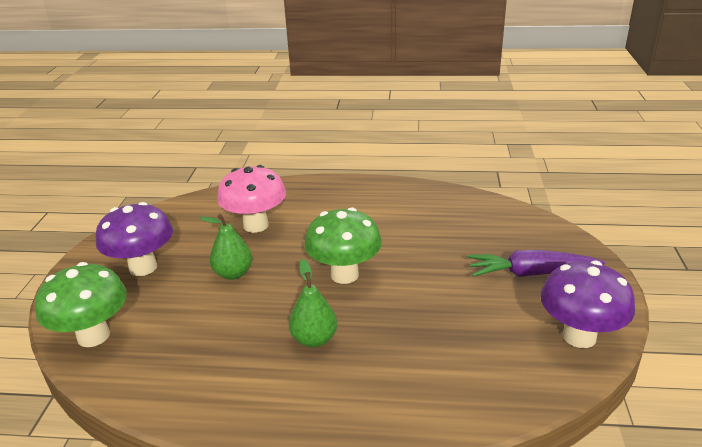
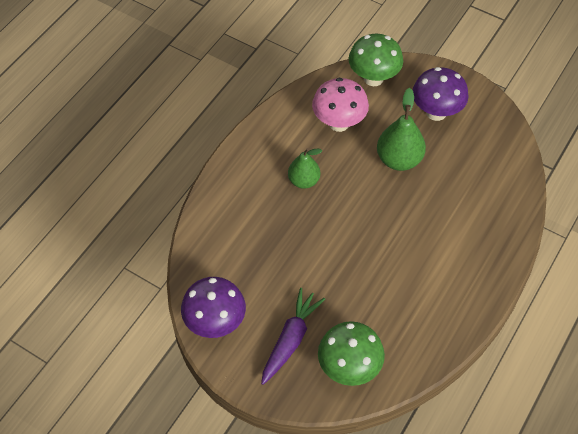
camera: 115 degrees right, 25 degrees up
(233, 273) = (399, 159): green pear -> green pear, size x1.50
(256, 225) = (458, 191): pink mushroom -> pink mushroom (339, 123)
(344, 274) = (359, 222): green mushroom -> green mushroom (349, 368)

